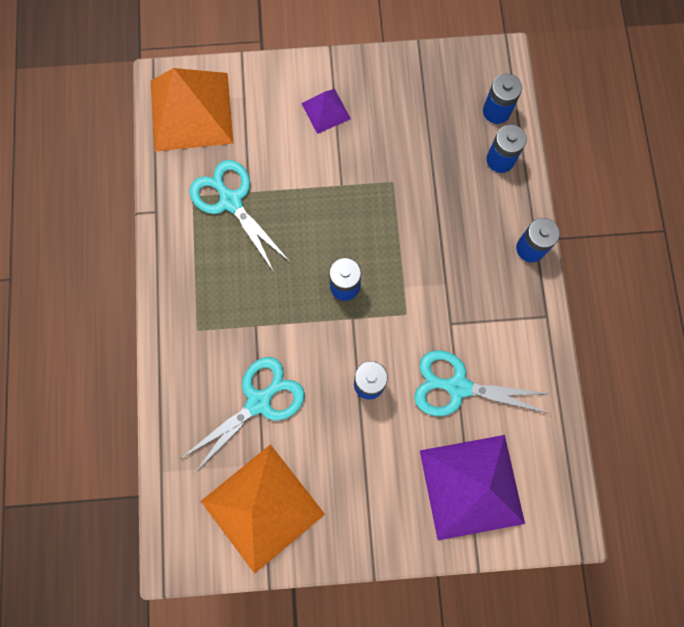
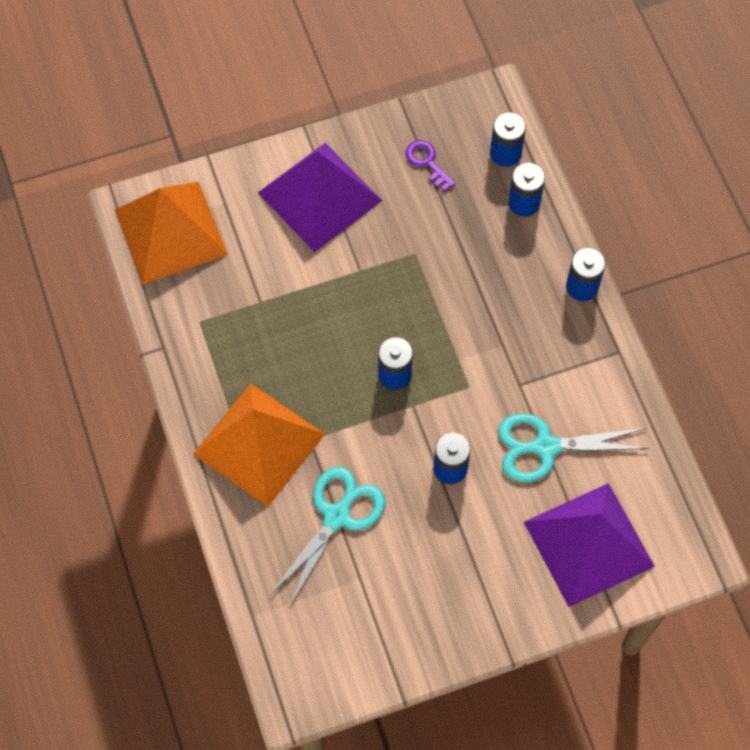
camera: 15 degrees left, 10 degrees down
(231, 201) = (244, 316): turquoise scissors -> none
(262, 507) = (373, 623): orange pyramid -> orange pyramid (258, 444)
(326, 111) = (320, 196): purple pyramid -> purple pyramid, size x2.10
(426, 103) = (427, 162): none -> purple key

